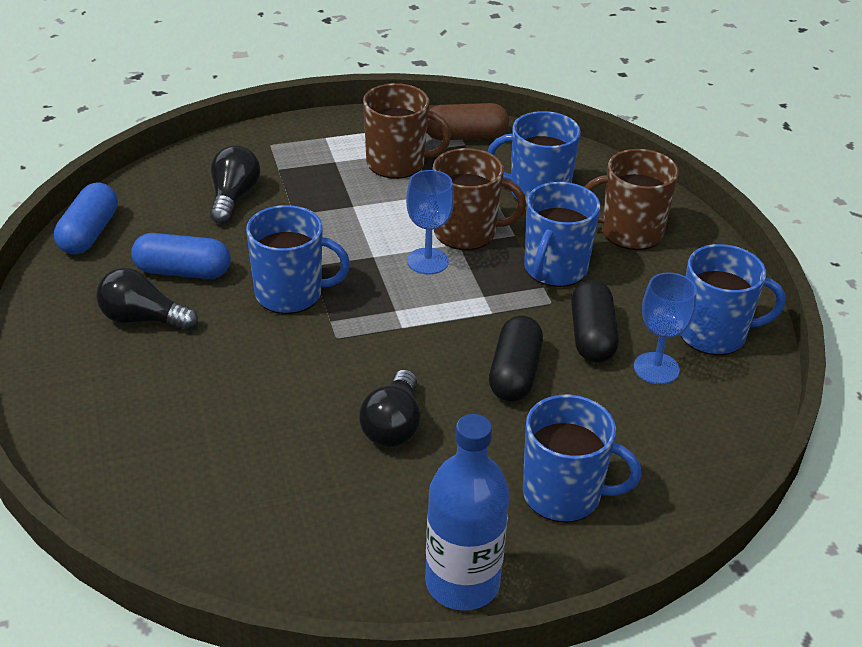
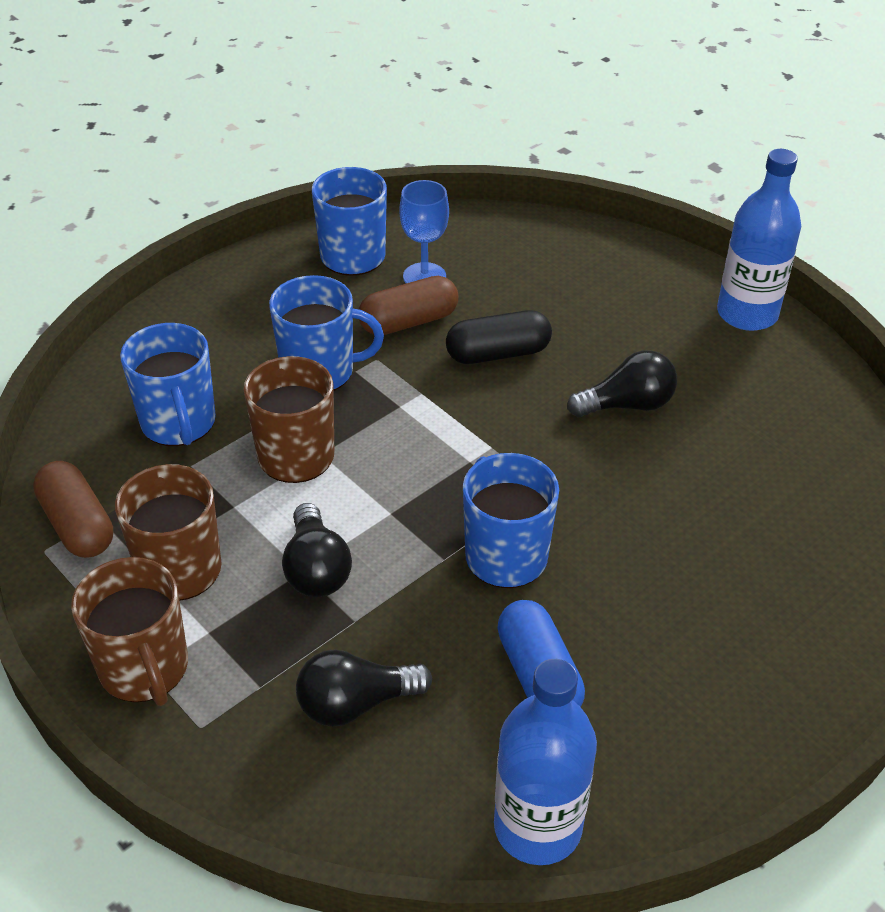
camera: 115 degrees left, 5 degrees up
(89, 233) = (537, 827): blue capsule -> blue bottle
(142, 319) = (645, 666): black light bulb -> black light bulb (316, 569)
(427, 261) = (369, 467): blue goblet -> none
(564, 495) = (615, 289): blue mug -> none
(592, 336) = (408, 322): black capsule -> brown capsule
(630, 232) = (219, 337): brown mug -> brown mug (144, 669)

